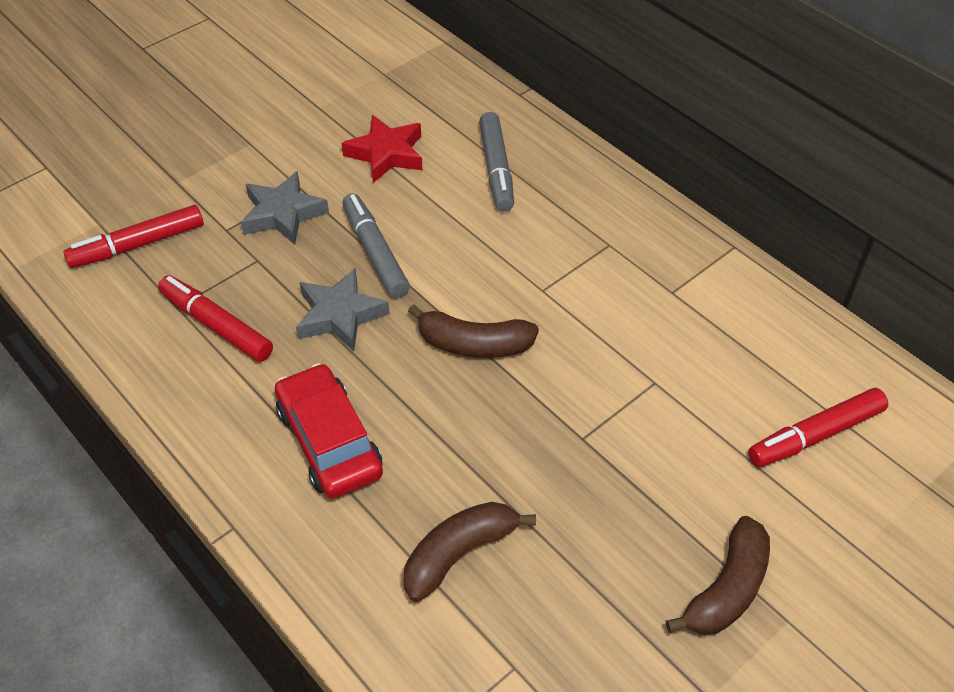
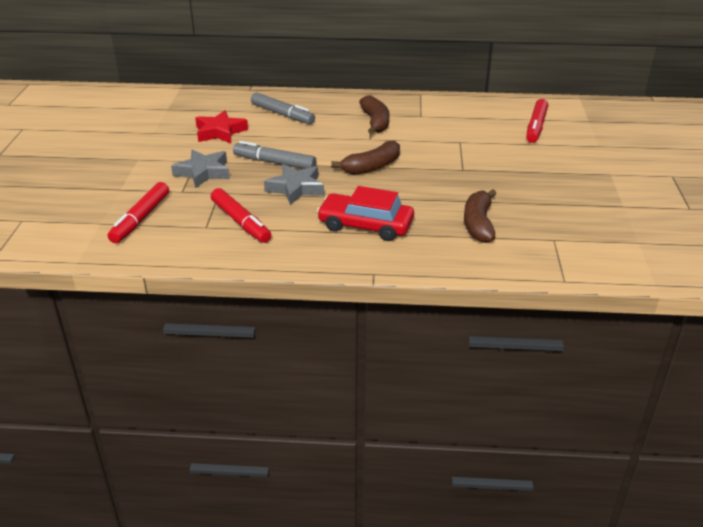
camera: 45 degrees left, 15 degrees down
(217, 326) = (240, 222): red marker -> red marker turned 120 degrees counterclockwise
(727, 589) = (580, 178): brown banana -> brown banana (375, 122)

